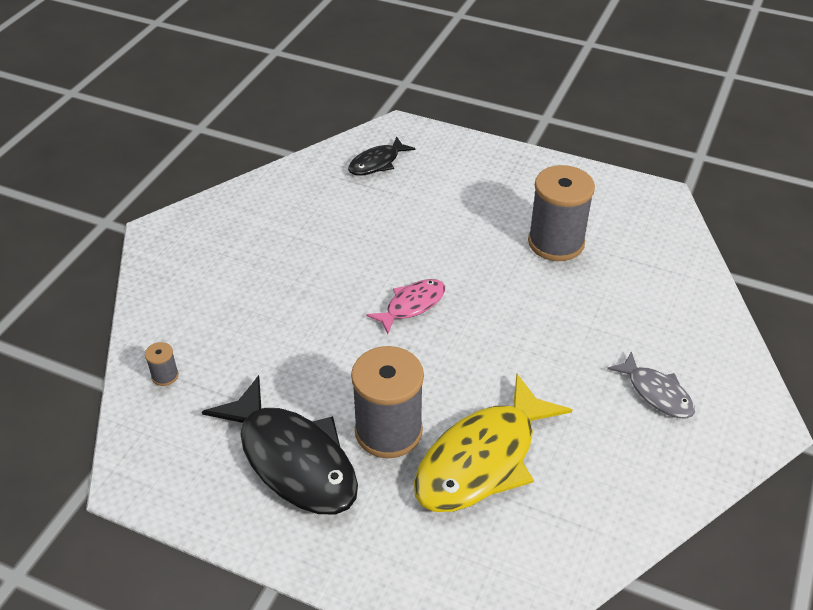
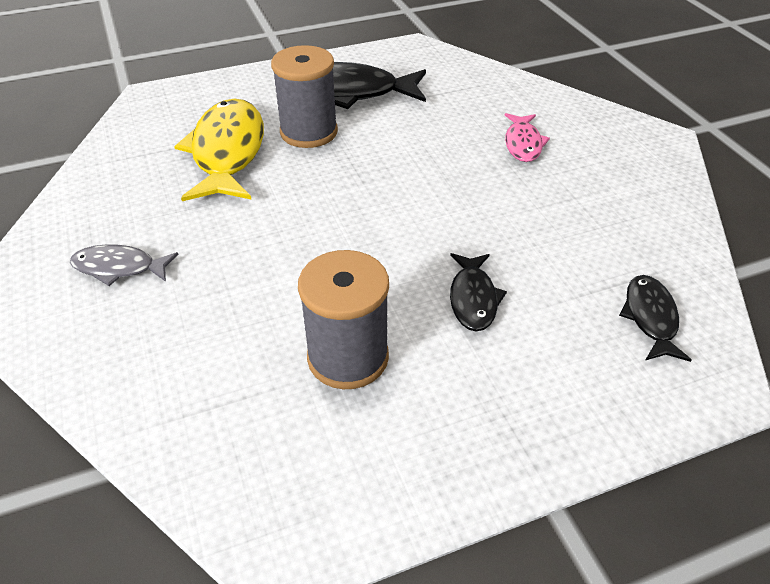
camera: 135 degrees right, 0 degrees up
(165, 376) = (484, 82): grey spool -> none
(412, 305) = (402, 208): pink fish -> pink fish (523, 144)
(450, 226) = (473, 299): none -> black fish

